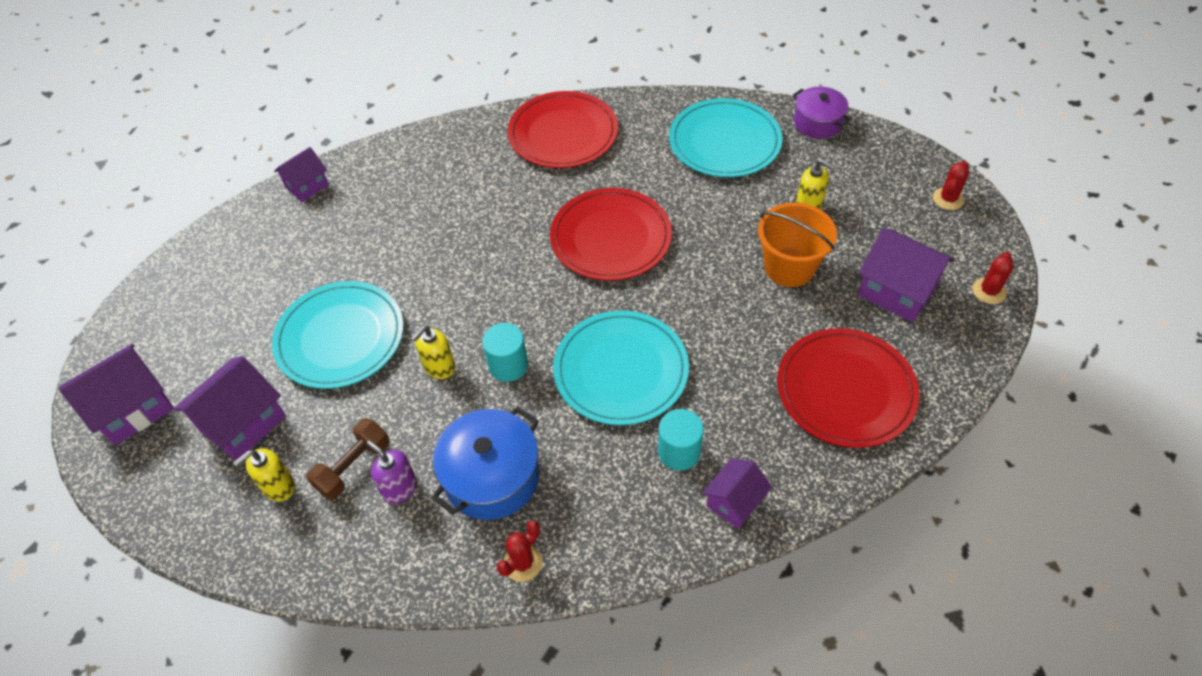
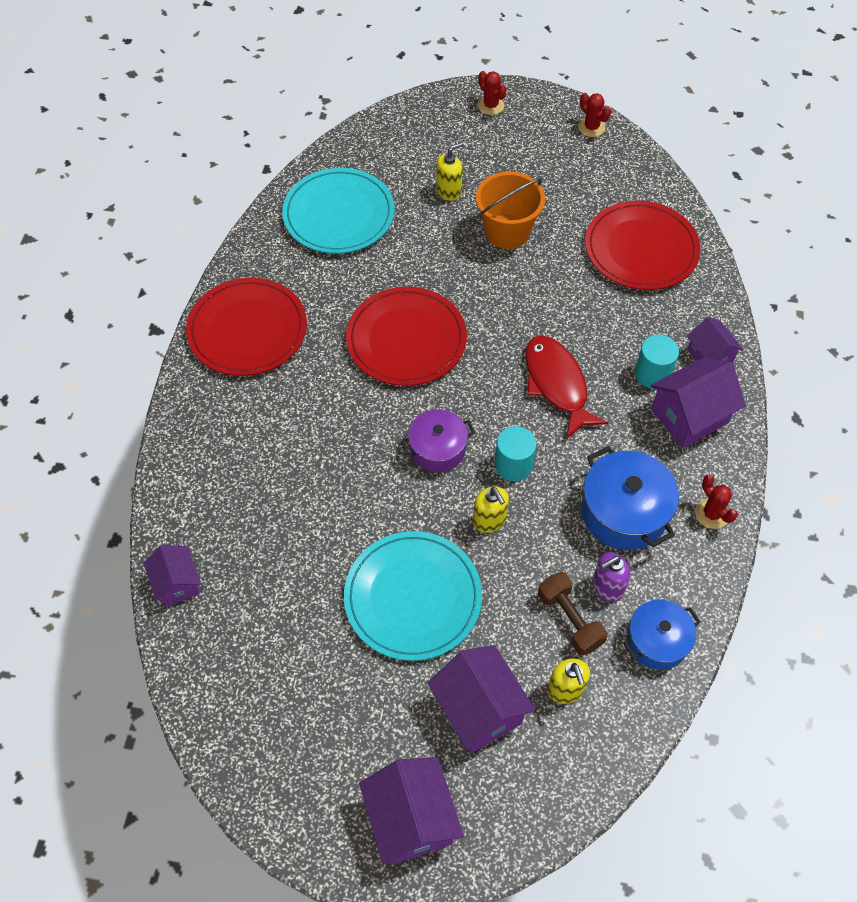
camera: 70 degrees left, 5 degrees up
(351, 552) = (657, 641): none -> blue pot
(621, 370) = (557, 384): turquoise plate -> red fish
(817, 123) = (357, 143): purple pot -> purple pot (437, 449)
(896, 291) = (565, 178): purple house -> purple house (689, 416)

